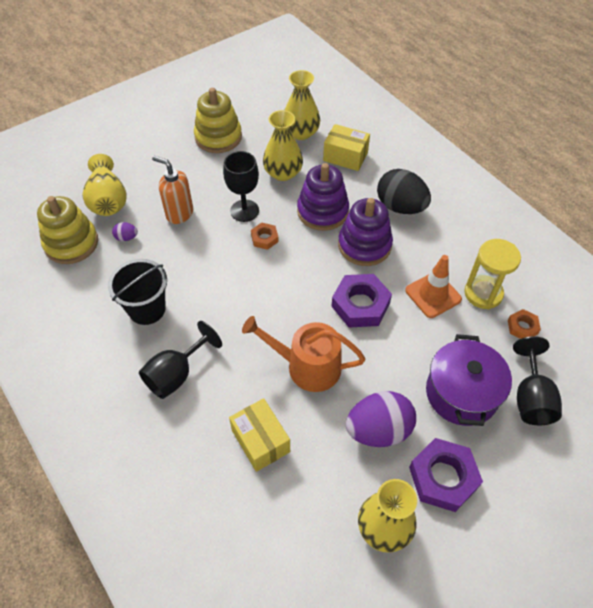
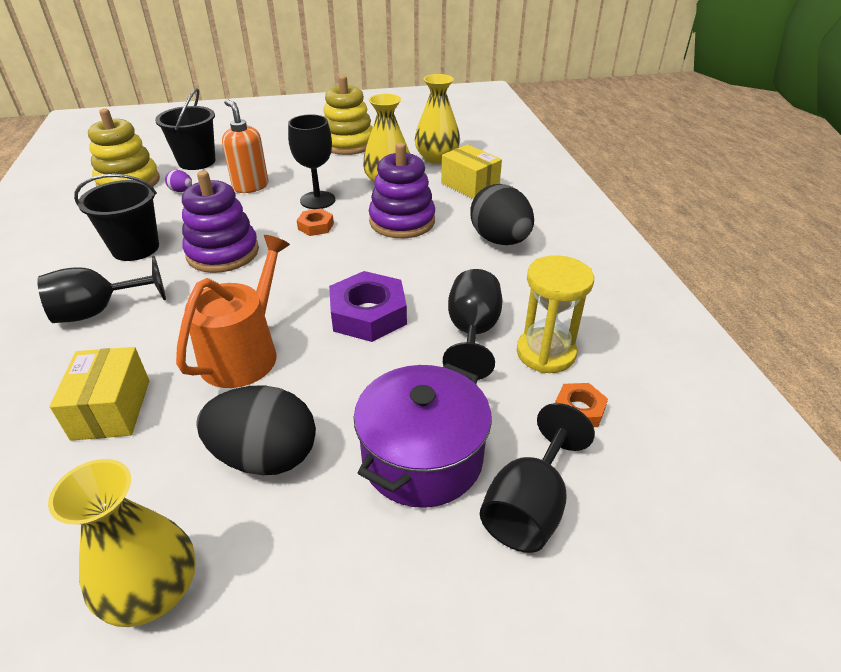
camera: 25 degrees right, 15 degrees down
(108, 200) = (197, 162): yellow vase -> black bucket
(307, 366) = (245, 353): orange watering can -> orange watering can turned 75 degrees clockwise
(364, 245) = (424, 262): purple stacking toy -> purple stacking toy (223, 253)
(378, 430) = (265, 456): purple egg -> black egg
(433, 295) = (472, 333): orange traffic cone -> black goblet
(443, 477) = (301, 559): purple nut -> none

